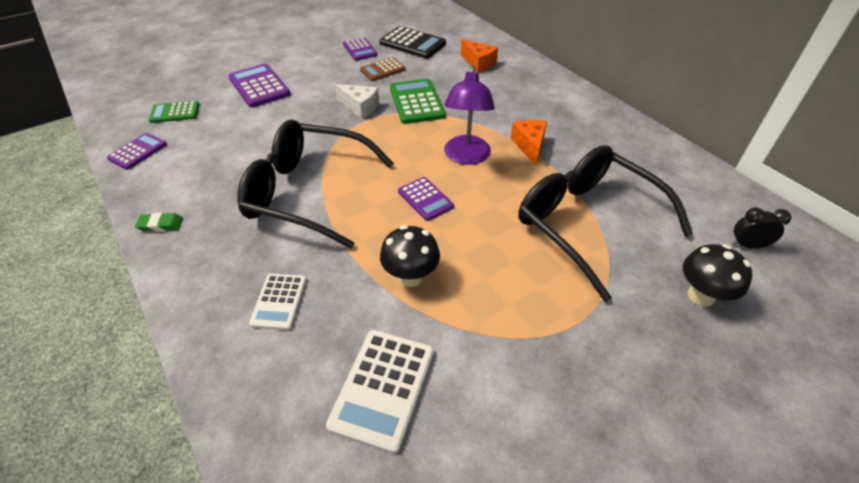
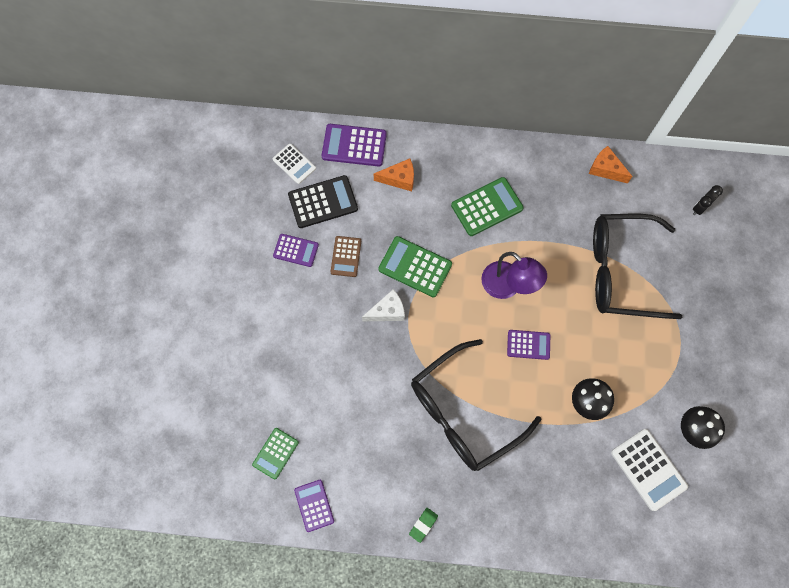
camera: 50 degrees left, 25 degrees up
(259, 86) = (288, 367): purple calculator -> purple calculator (354, 145)
(279, 301) = (551, 487): white calculator -> white calculator (294, 164)
(521, 111) = (487, 207): none -> green calculator
(530, 146) = (528, 237): orange cheese -> orange cheese (605, 169)
(701, 296) = (710, 268): black mushroom -> black mushroom (692, 430)

